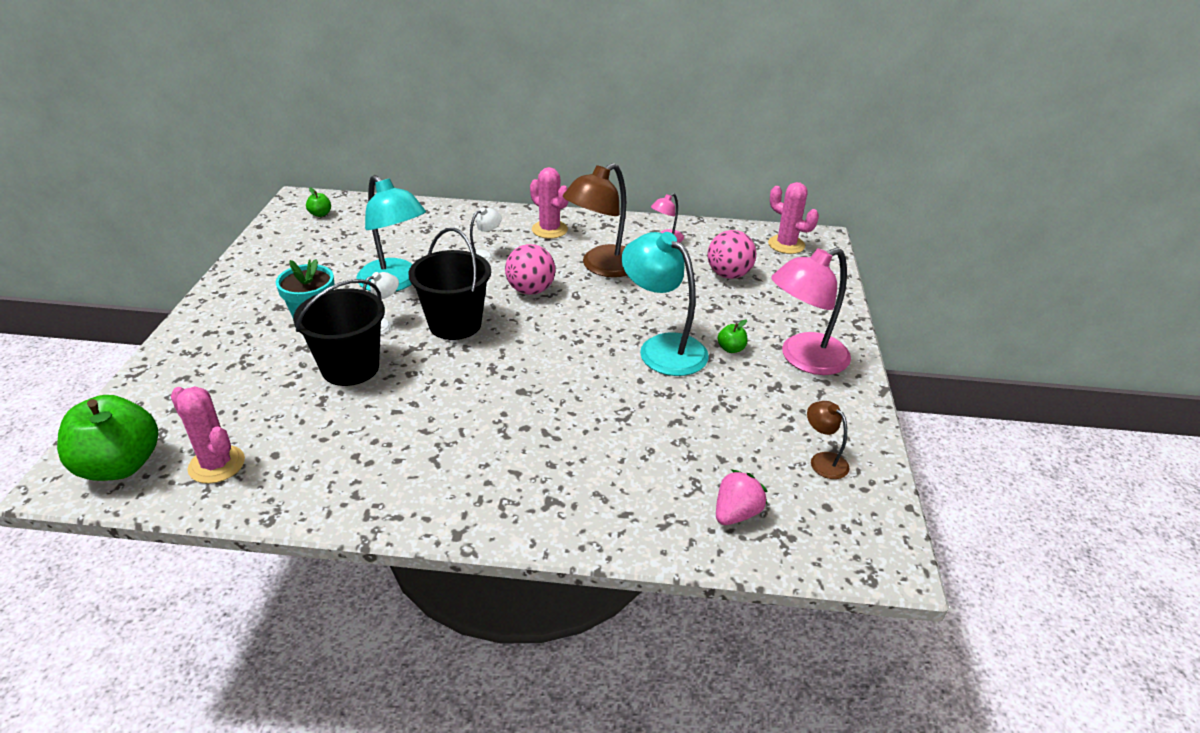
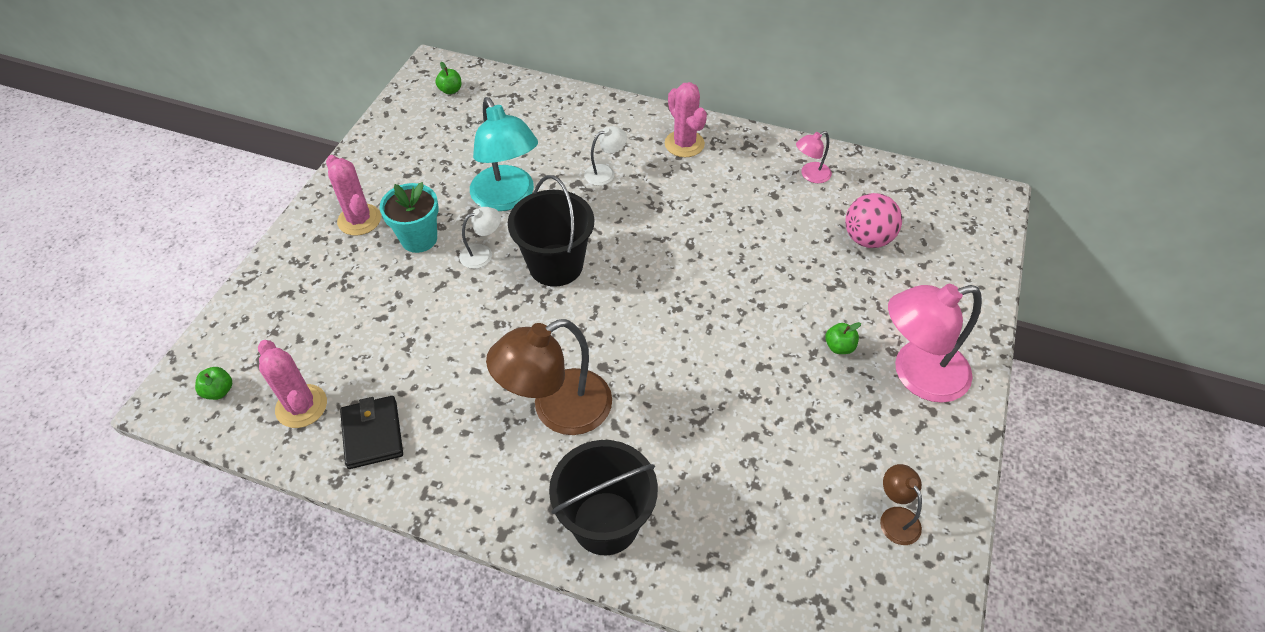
camera: 15 degrees right, 15 degrees up
(120, 465) = (219, 391): green apple -> green apple, size x0.42
(300, 475) = (372, 434): none -> black wallet
(350, 368) = (442, 307): black bucket -> black bucket (605, 523)
(530, 290) = (644, 229): pink ball -> none
(602, 267) = (728, 207): brown lamp -> brown lamp (557, 410)
(662, 348) = (764, 333): turquoise lamp -> none
(736, 513) = (782, 567): pink strawberry -> none
(786, 245) = (948, 203): pink cactus -> pink cactus (359, 220)

